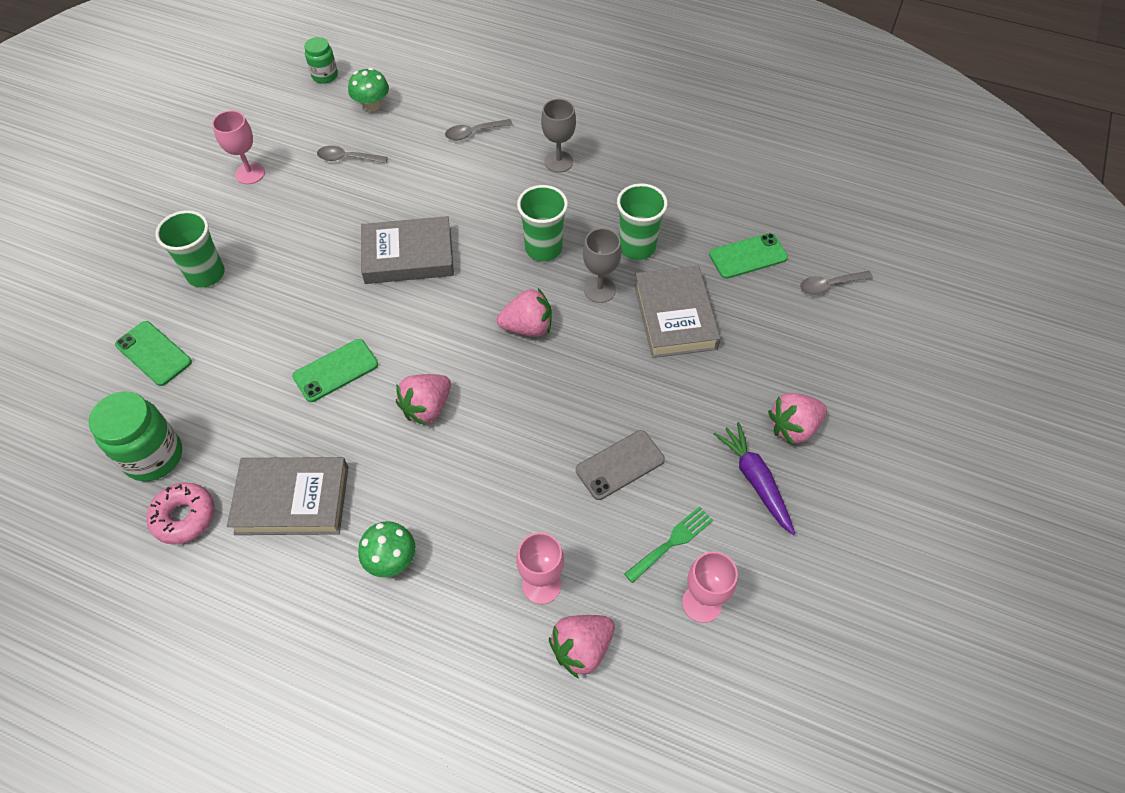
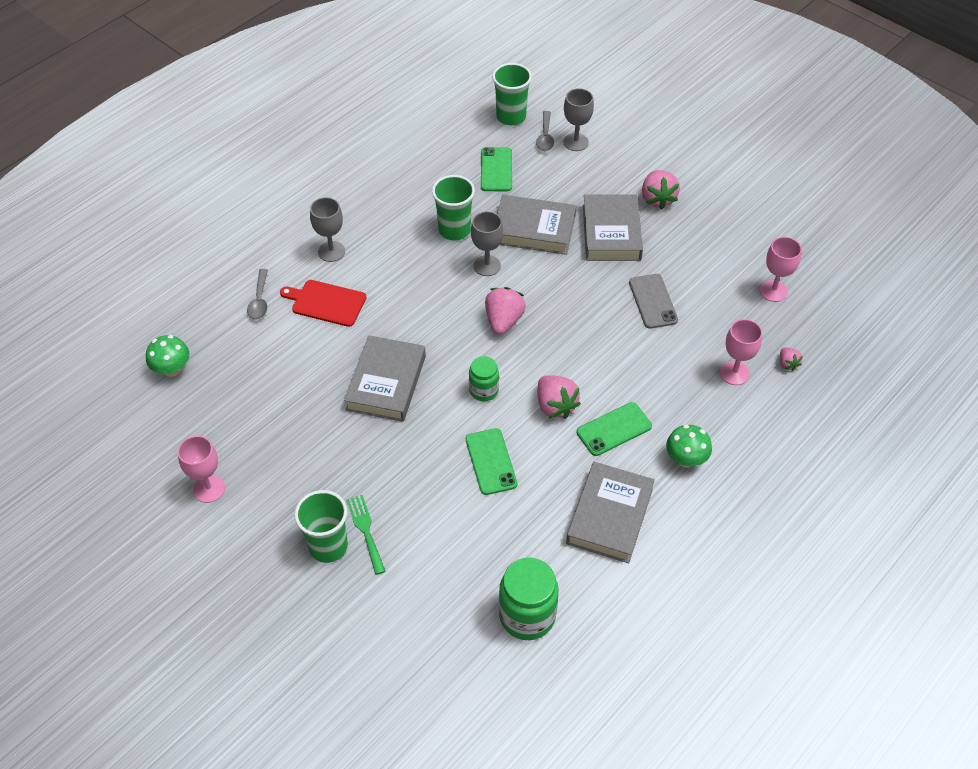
camera: 70 degrees left, 5 degrees down
(153, 353) = (408, 603): green phone -> green phone (614, 429)
(184, 517) = (599, 598): pink donut -> none
(325, 76) = (101, 399): green jar -> green jar (483, 390)
(347, 158) = (236, 404): grey spoon -> none
(491, 179) = (326, 303): none -> red cutting board
(543, 248) = (425, 288): green cup -> green cup (511, 117)
(582, 648) = (787, 364): pink strawberry -> pink strawberry, size x0.54
(672, 542) = (724, 292): green fork -> green fork (365, 530)
(710, 393) = (611, 232): none -> grey book
(755, 480) = (691, 233): purple carrot -> none
(839, 317) = (576, 142): none -> grey goblet

